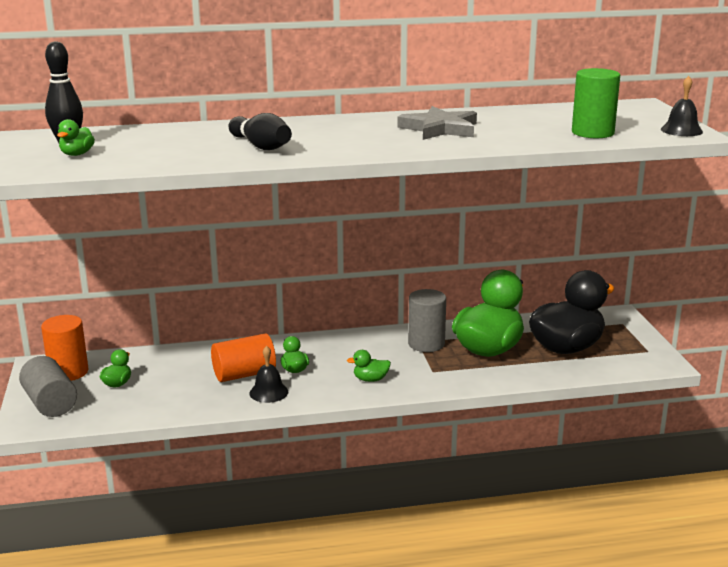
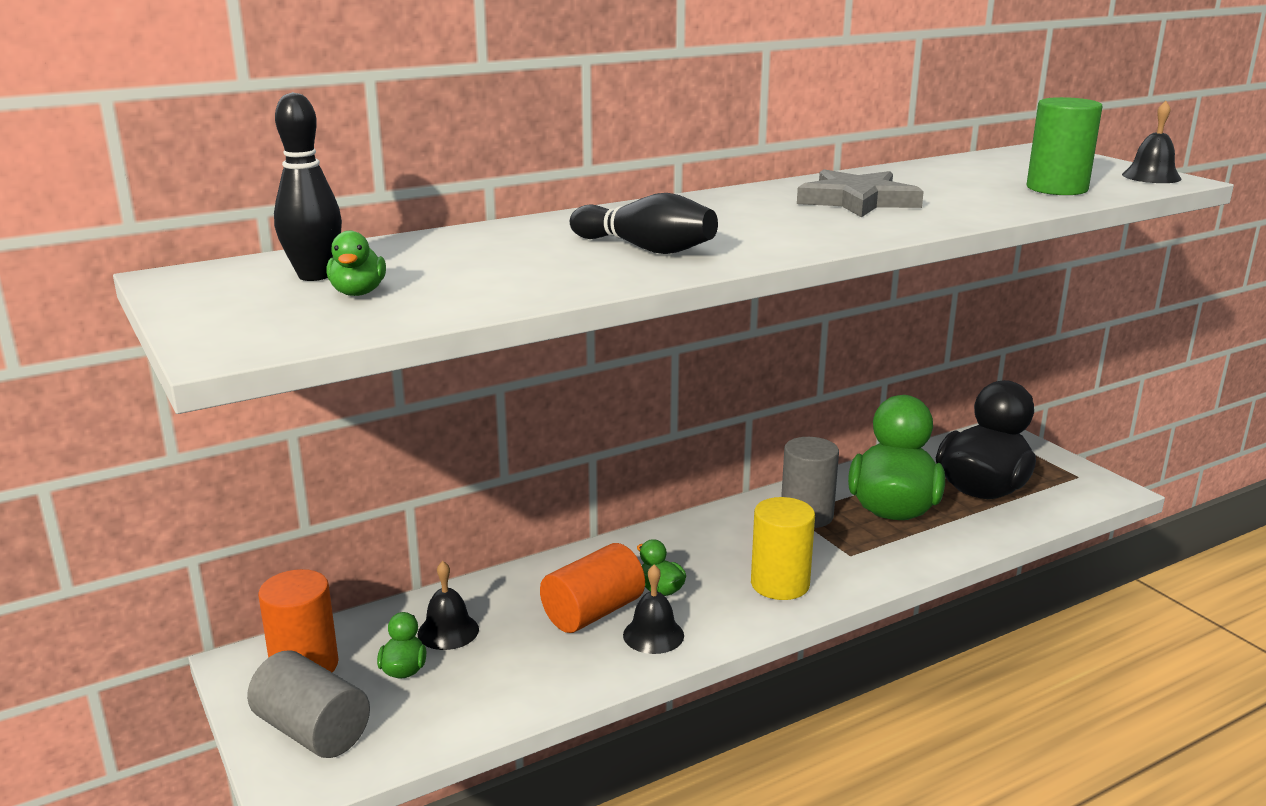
camera: 20 degrees left, 0 degrees up
(156, 369) = (448, 631): none -> black bell
(370, 379) = (780, 584): green duck -> yellow cylinder

